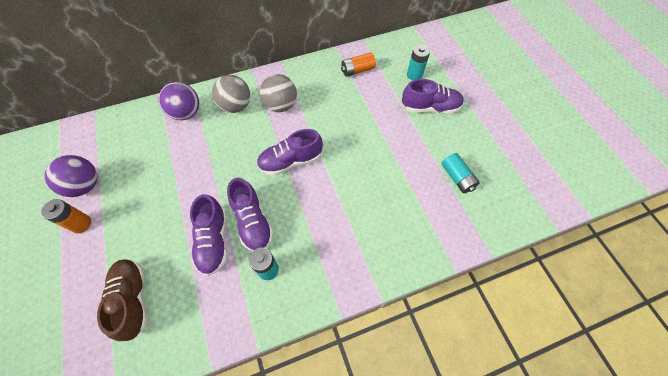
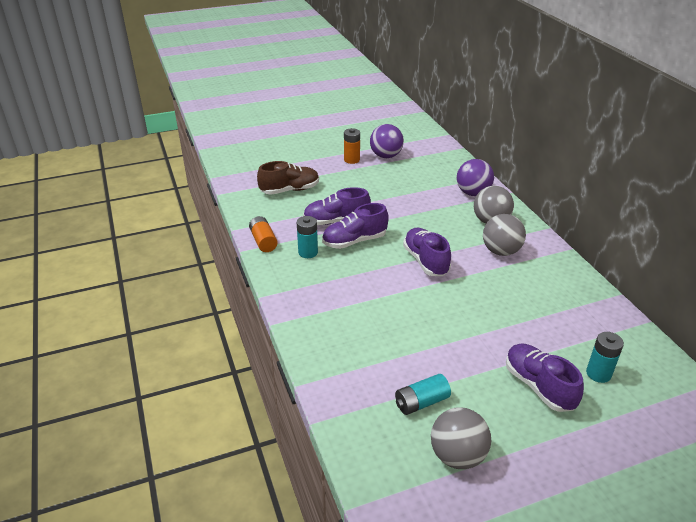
camera: 90 degrees right, 25 degrees down
(357, 70) = (583, 314): orange battery -> orange battery (263, 241)
(430, 107) = (538, 386): purple shoe -> purple shoe turned 150 degrees clockwise
(498, 160) = (457, 456): none -> grey ball

